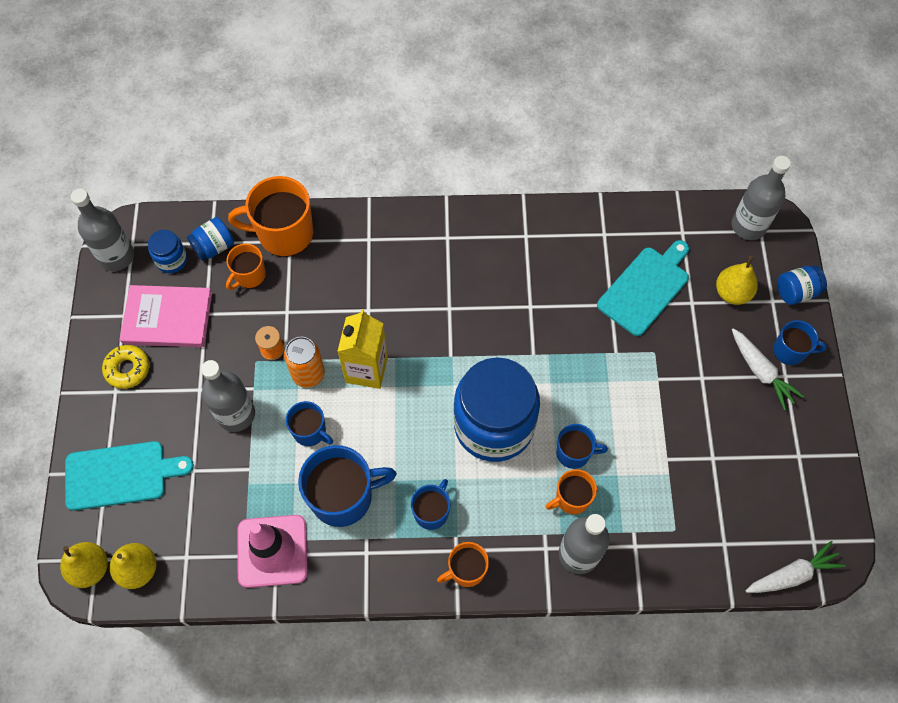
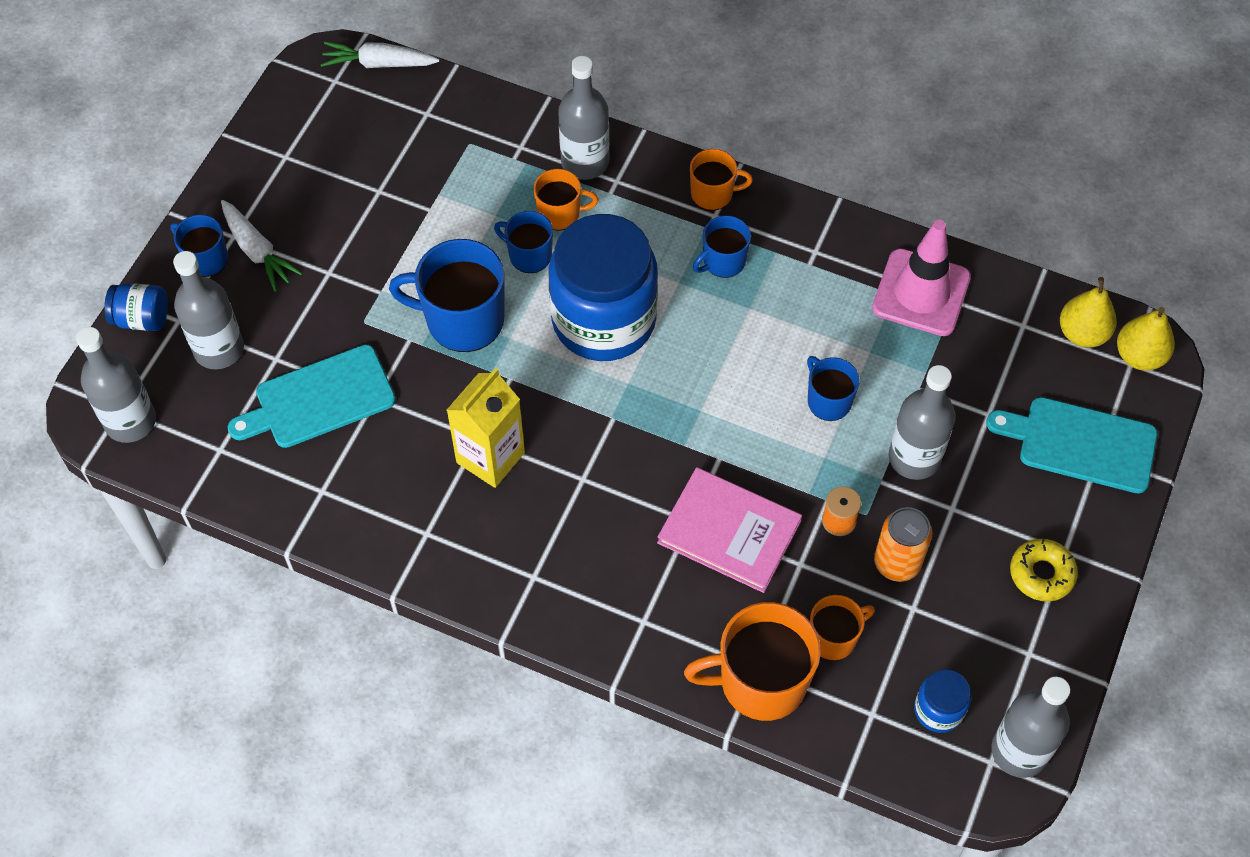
camera: 155 degrees left, 5 degrees down
(168, 318) = (968, 623): pink book -> pink book (729, 532)
(214, 247) = (870, 704): blue jar -> none
(284, 233) = (760, 681): orange mug -> orange mug turned 150 degrees clockwise
(308, 374) = (803, 470): orange can -> orange can (897, 563)
(343, 497) = (817, 315): blue mug -> blue mug (463, 320)
(366, 369) = (727, 445): yellow carton -> yellow carton (490, 457)
(732, 293) = (219, 349): yellow pear -> grey bottle
(760, 372) = (257, 251): white carrot -> white carrot turned 150 degrees clockwise

